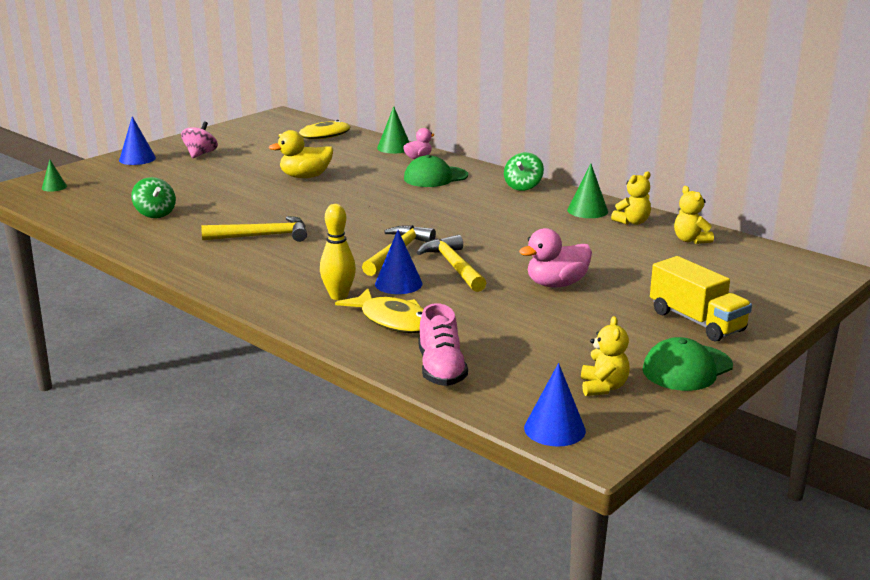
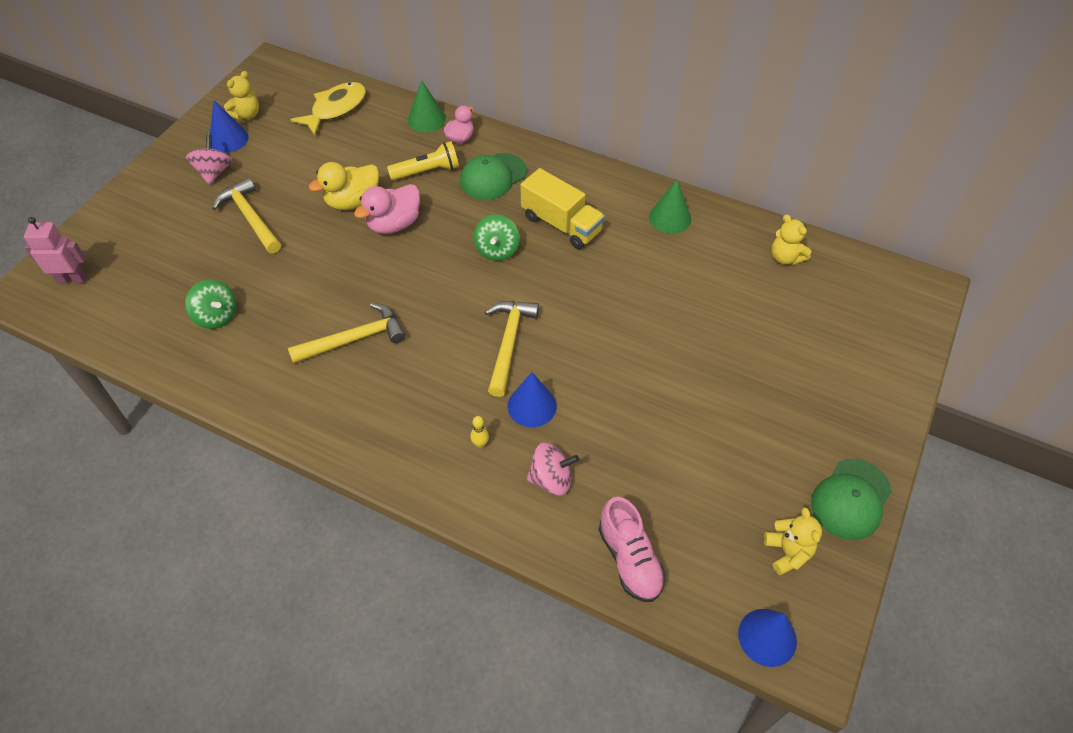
camera: 15 degrees left, 30 degrees up
(54, 187) = (72, 279): green cone -> pink robot
(137, 159) = (144, 196): blue cone -> blue cone (228, 139)
(338, 296) = (480, 444): yellow bowling pin -> yellow bowling pin, size x0.49
(379, 170) = (427, 171): none -> yellow flashlight
(392, 320) = (551, 479): yellow fish -> pink spinning top
(454, 266) = (575, 358): yellow hammer -> yellow hammer (250, 217)
(523, 187) = (590, 180): green spinning top -> green spinning top (497, 250)
(556, 284) = (685, 372): pink duck -> pink duck (394, 224)
(632, 222) = (720, 233): yellow teddy bear -> yellow teddy bear (247, 115)
(696, 321) = (835, 412): yellow truck -> yellow truck (561, 224)

